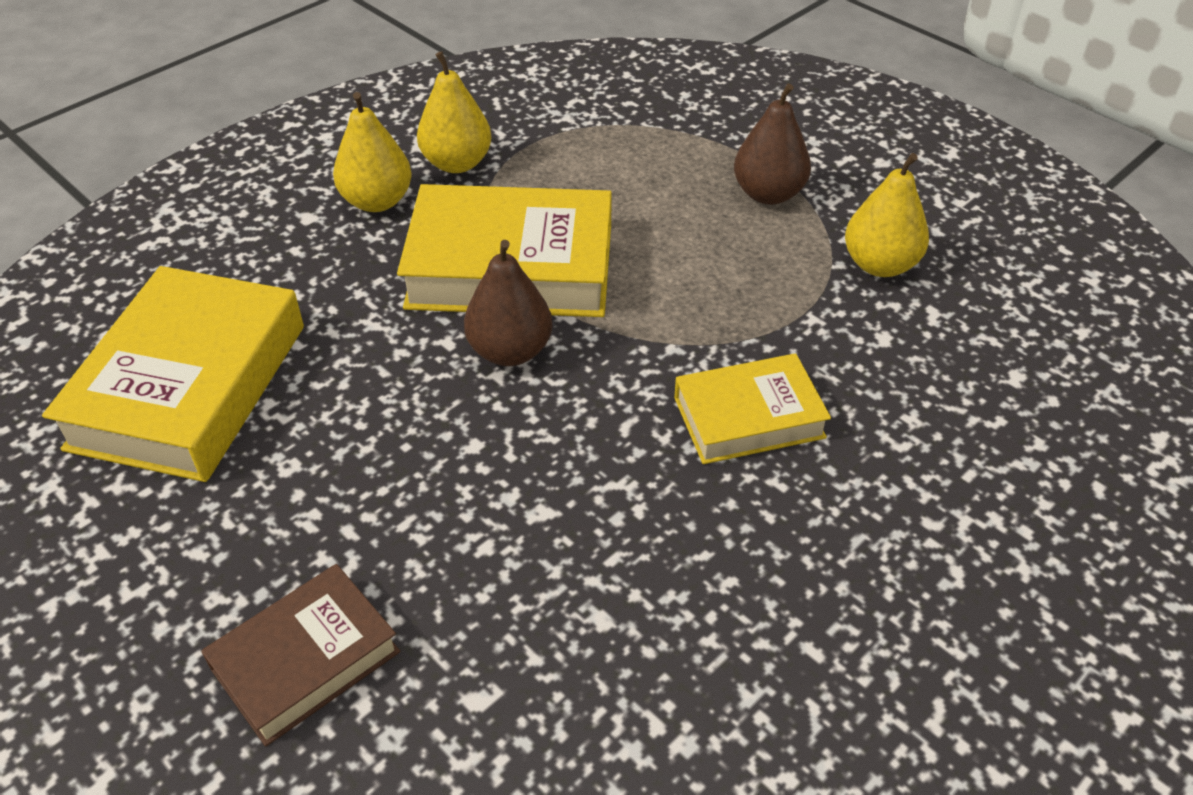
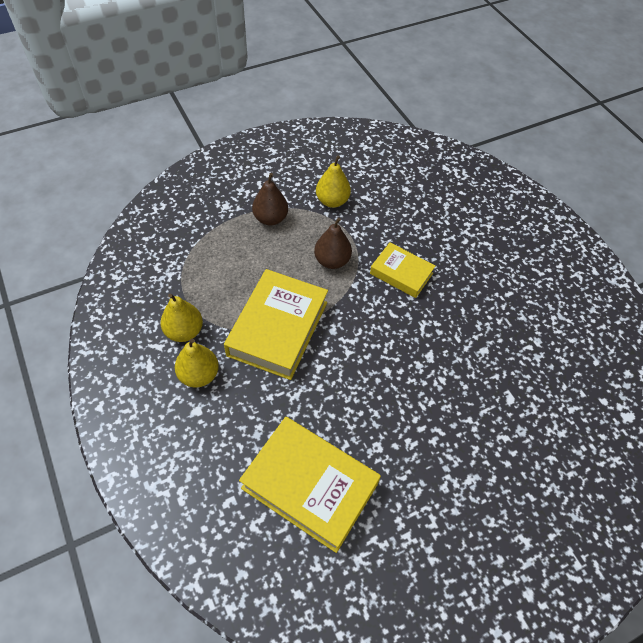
camera: 75 degrees left, 10 degrees up
(306, 660) = (482, 455): brown book -> none
(510, 351) = (335, 343): brown pear -> brown pear (332, 261)
(748, 417) = (401, 273): yellow book -> yellow book turned 60 degrees counterclockwise

